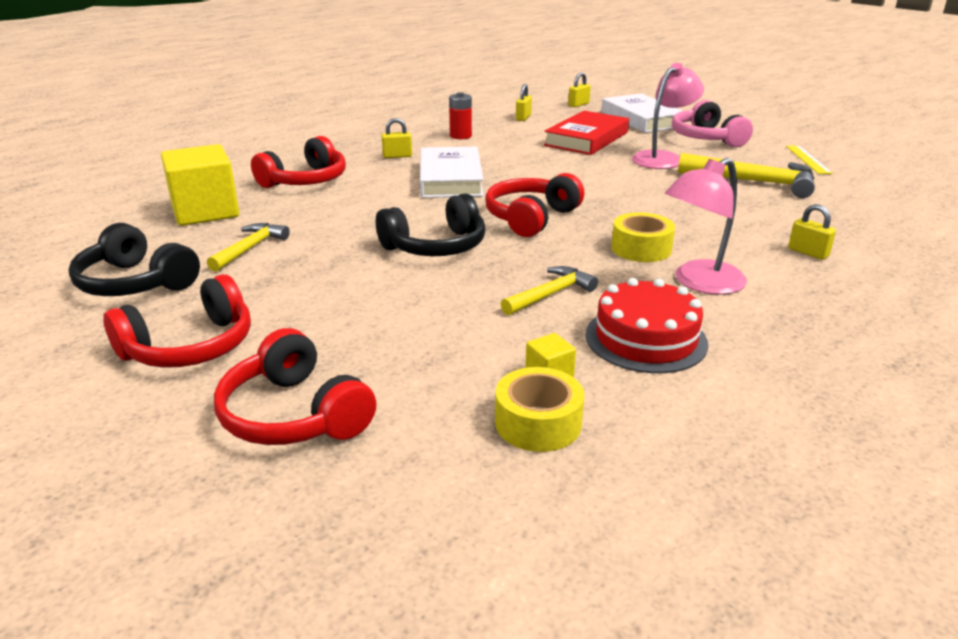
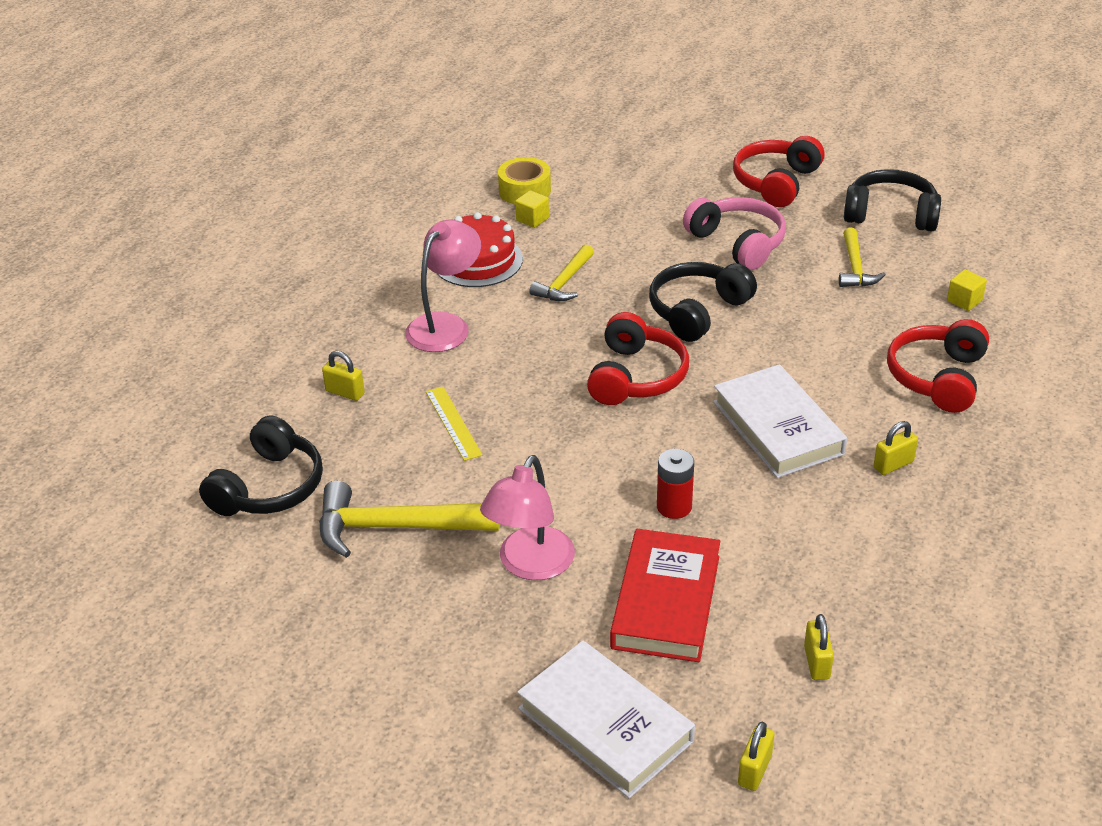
camera: 160 degrees right, 10 degrees up
(205, 212) = (964, 300): yellow cube -> yellow cube, size x0.42
(294, 415) = (663, 164): red headphones -> none
(460, 136) = (862, 554): red battery -> red battery (674, 507)
(641, 248) = (507, 357): yellow tape -> none
(706, 138) = (474, 664): pink headphones -> pink headphones (737, 243)
(808, 159) = (313, 625): yellow ruler -> yellow ruler (453, 423)
(863, 212) = (269, 487): none -> black headphones

